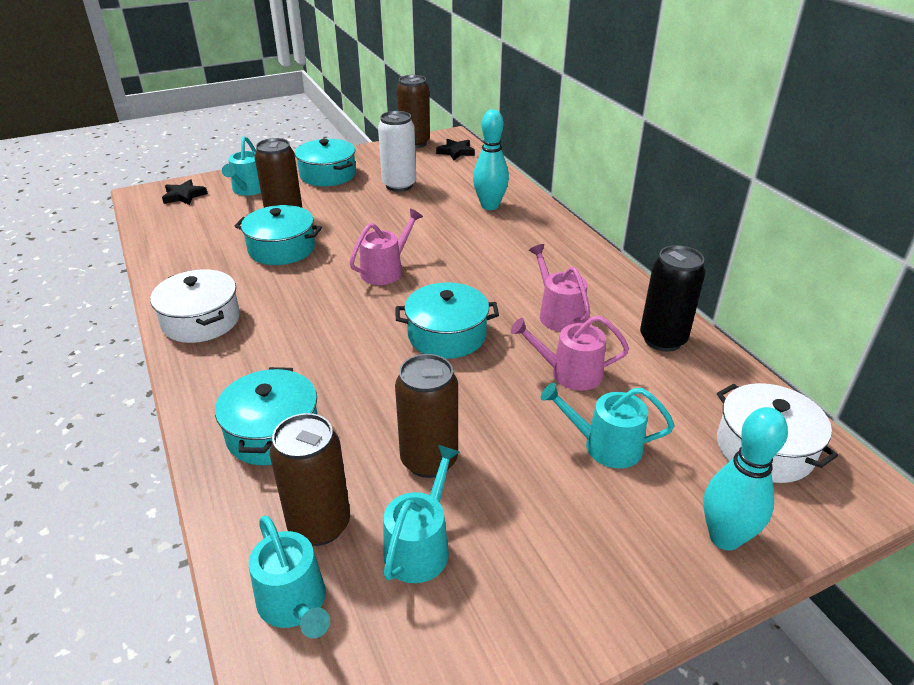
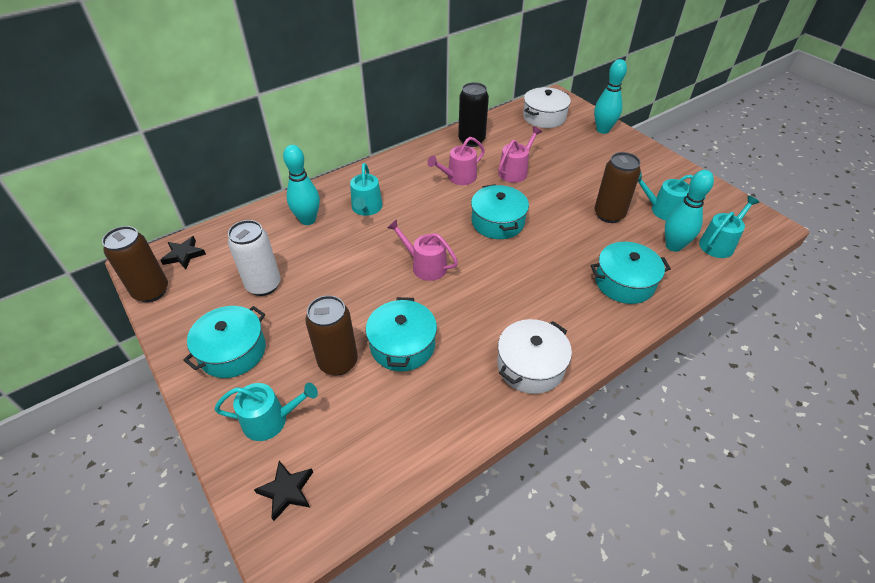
camera: 100 degrees left, 10 degrees up
(319, 525) = (673, 246): brown can -> turquoise bowling pin
(570, 373) = (515, 171): pink watering can -> pink watering can turned 135 degrees counterclockwise
(605, 446) = (566, 159): turquoise watering can -> turquoise watering can (366, 208)

